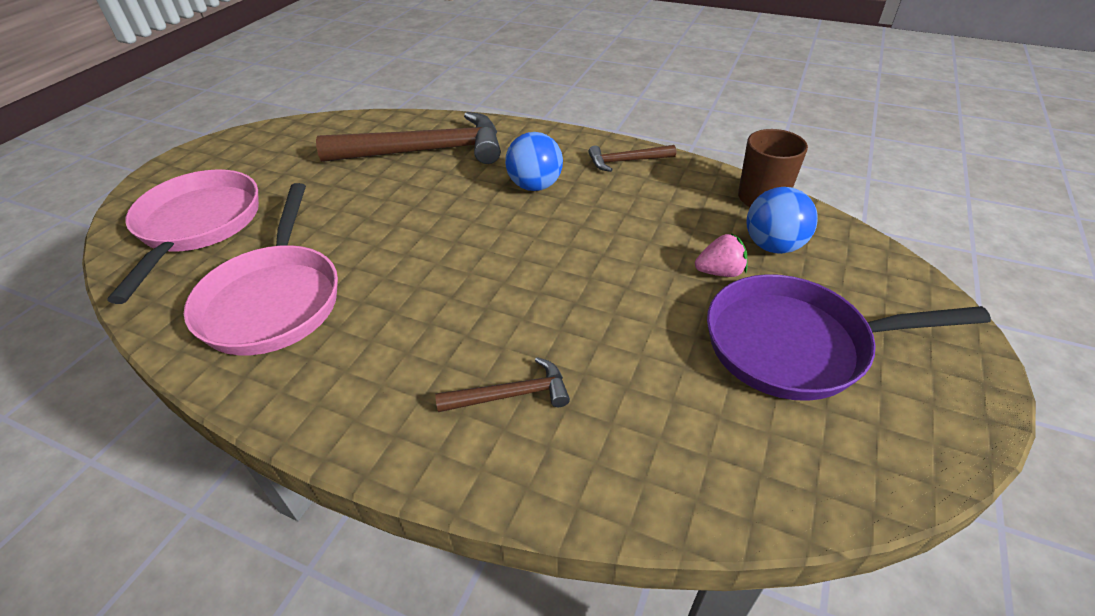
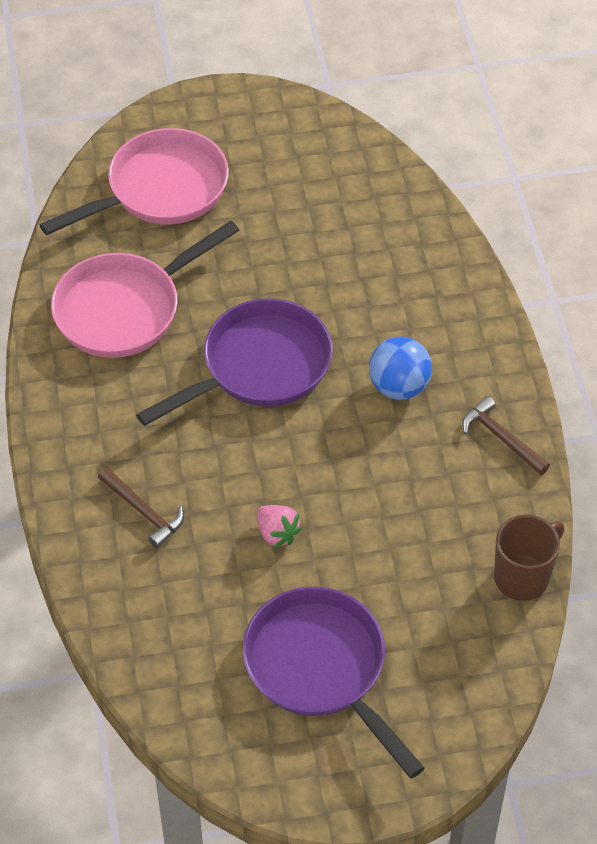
camera: 55 degrees right, 10 degrees up
(425, 151) = (387, 265): brown hammer -> none
(436, 246) = (259, 367): none -> purple pan
(720, 272) = (376, 585): pink strawberry -> pink strawberry (277, 533)
(773, 246) = (446, 612): blue ball -> none

